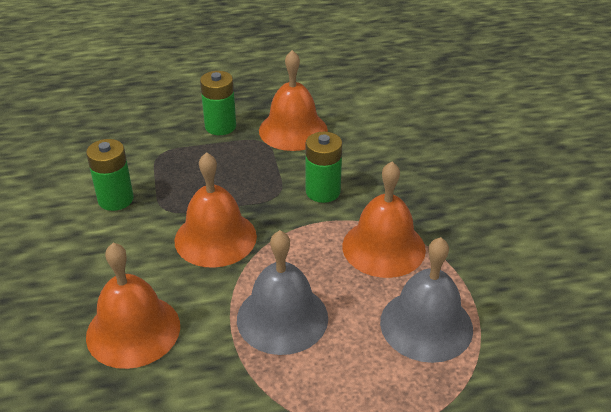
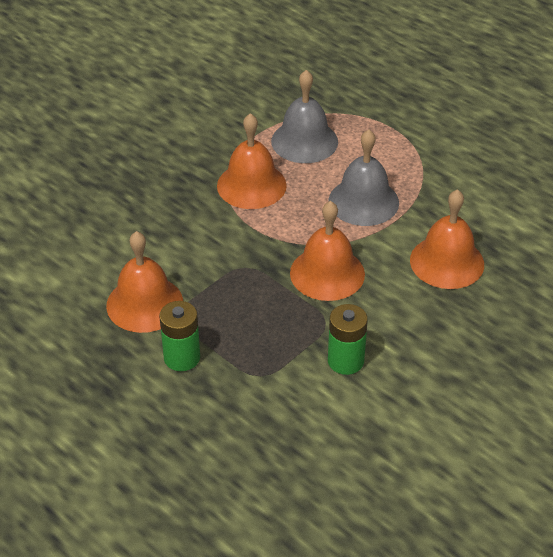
camera: 125 degrees left, 5 degrees up
(323, 191) = (217, 243): green battery -> none

